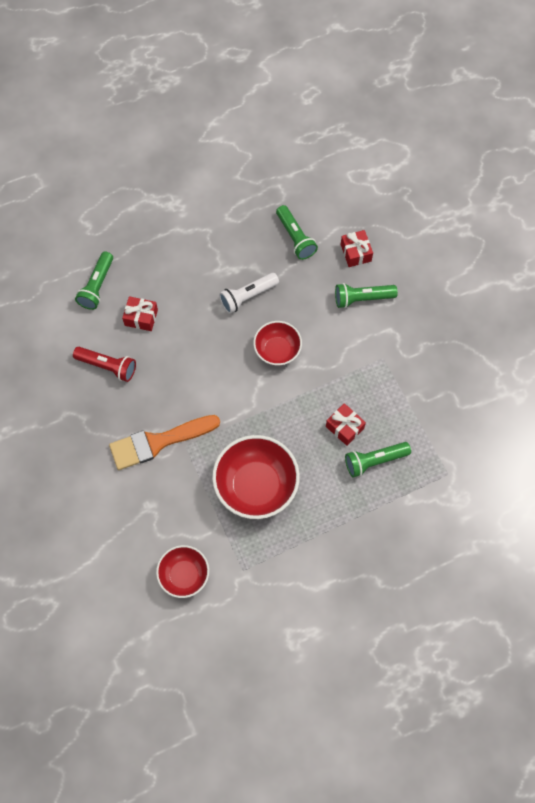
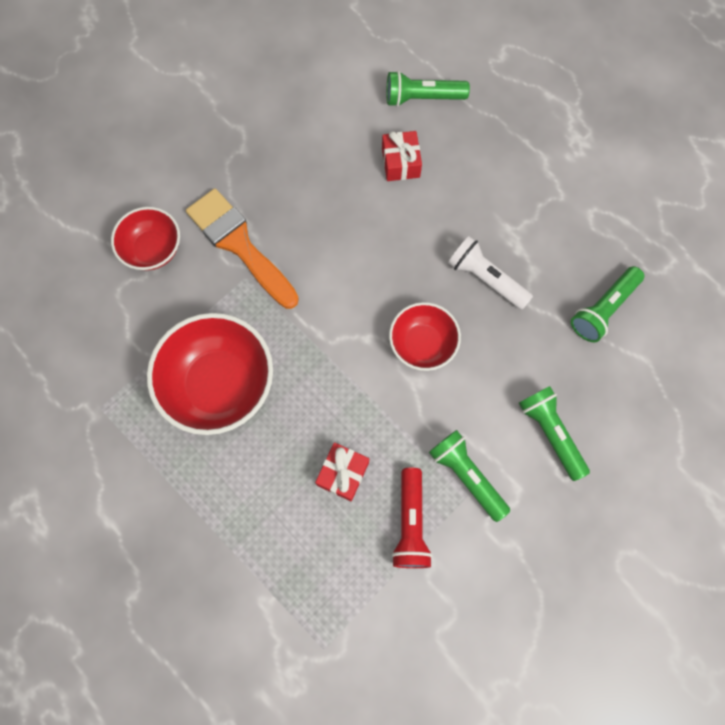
camera: 70 degrees right, 5 degrees up
(107, 366) = (319, 150): red flashlight -> red flashlight (410, 523)
(184, 575) = (74, 338): red bowl -> red bowl (153, 249)
(355, 253) = (619, 399): red gift -> none
(374, 461) = (307, 532): green flashlight -> green flashlight (466, 476)

